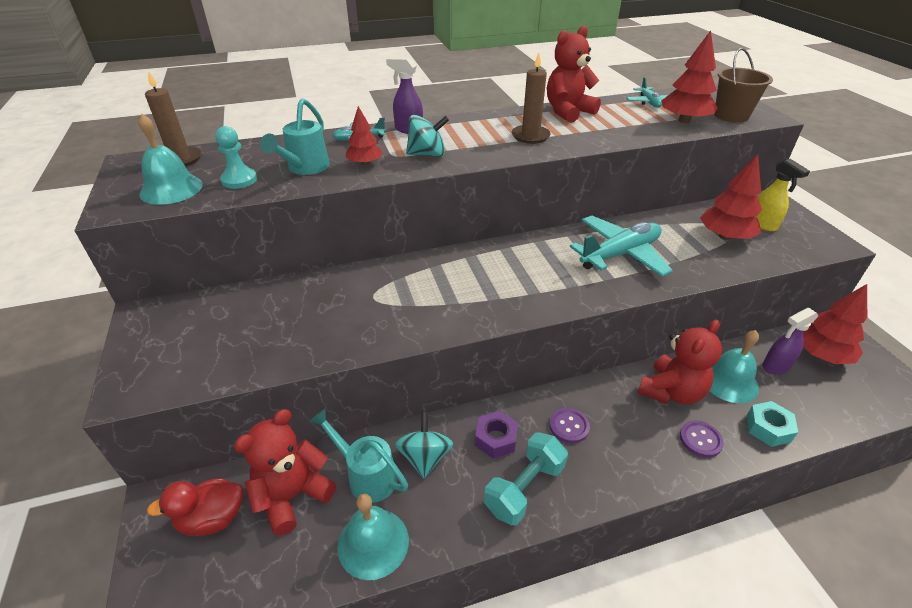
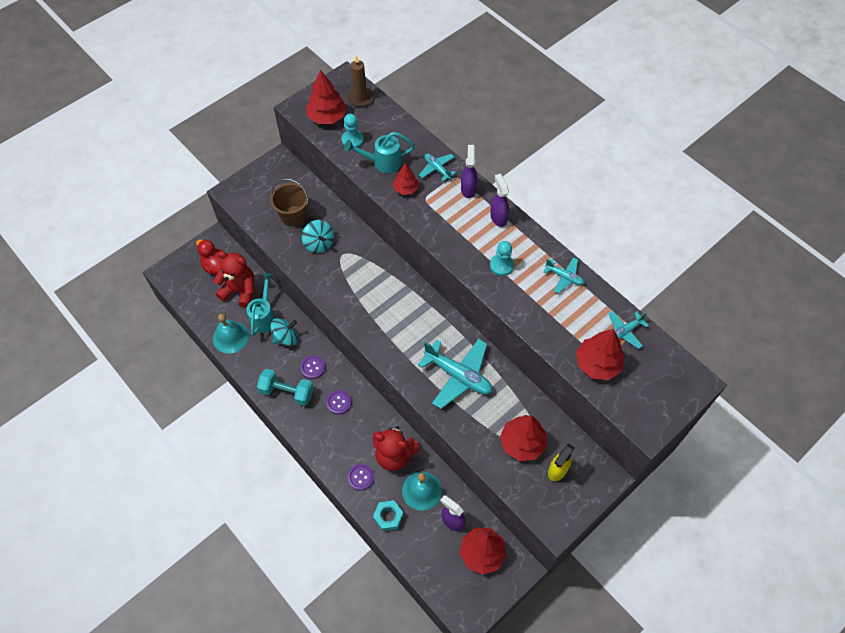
camera: 65 degrees right, 20 degrees up
(171, 189) = (327, 117): turquoise bell -> red tree
(427, 154) = (437, 216): turquoise spinning top -> turquoise spinning top (319, 244)
(464, 124) = (498, 217): none -> purple spray bottle
(496, 439) = (313, 367): purple nut -> purple button
(530, 136) = (501, 265): brown candle -> turquoise pawn
(568, 112) = (564, 277): red teddy bear -> turquoise plane
(731, 115) = (633, 399): brown bucket -> brown bucket (293, 216)

